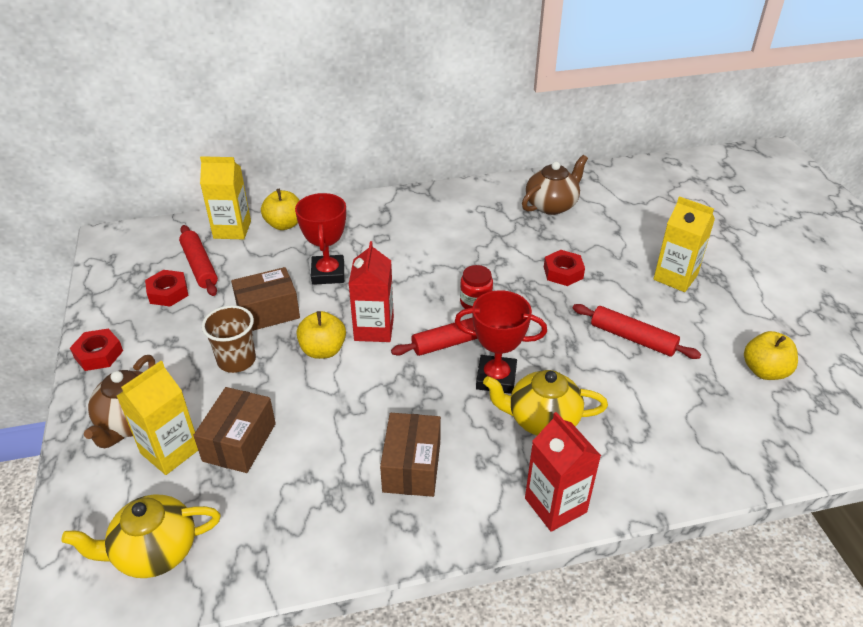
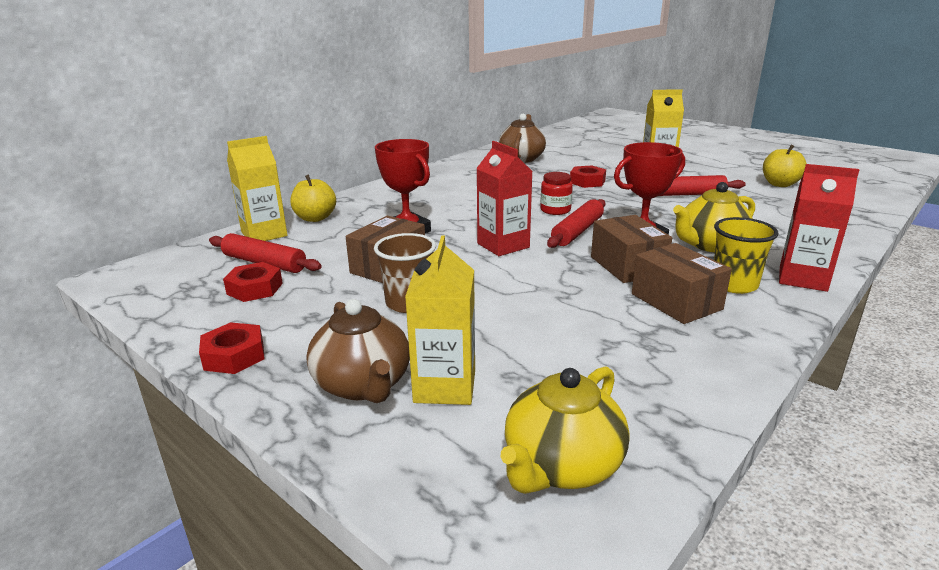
camera: 35 degrees left, 15 degrees down
(239, 442) = (506, 350): brown box -> brown box (627, 266)
(323, 350) = (481, 270): yellow apple -> none
(485, 477) = (734, 284): none -> yellow cup

